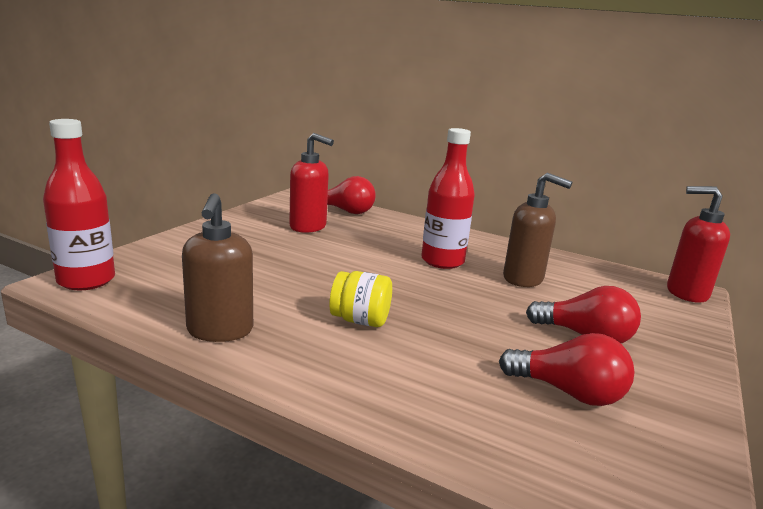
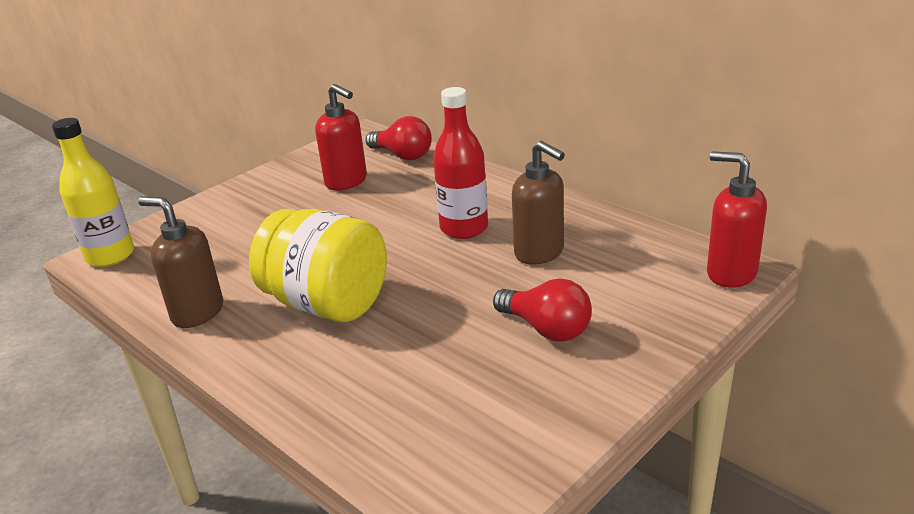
camera: 20 degrees right, 10 degrees up
(86, 280) = (110, 256): red bottle -> yellow bottle
(220, 331) = (197, 313): brown soap dispenser -> brown soap dispenser turned 105 degrees clockwise
(360, 320) = (327, 304): yellow jar -> yellow jar, size x2.00
(568, 392) = (472, 390): red light bulb -> none

